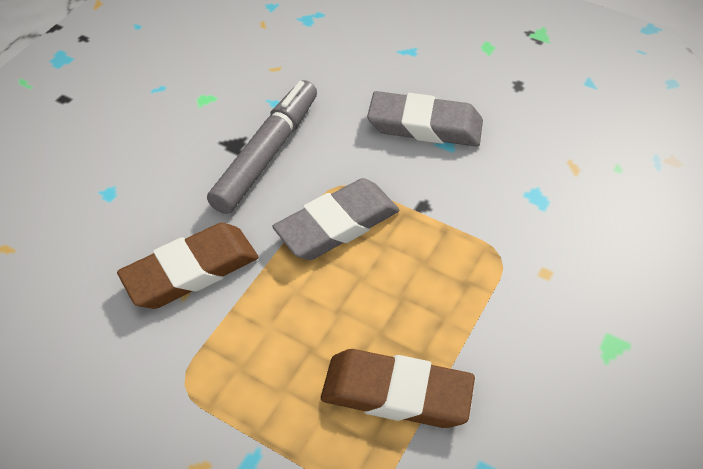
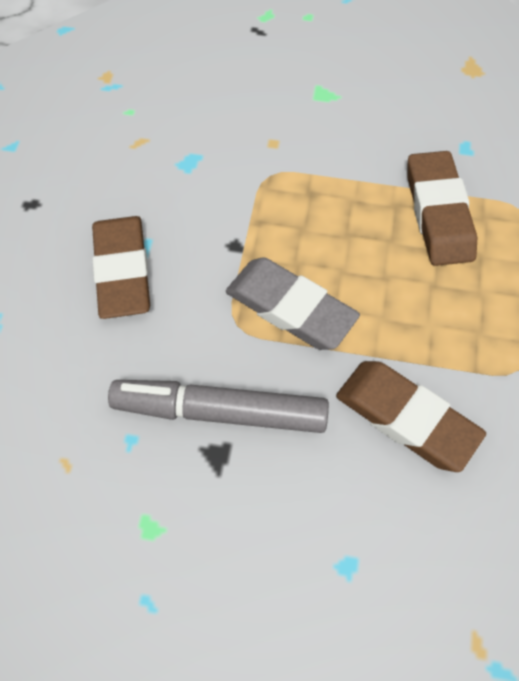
camera: 110 degrees left, 10 degrees up
(425, 126) = (122, 271): grey eraser -> brown eraser

